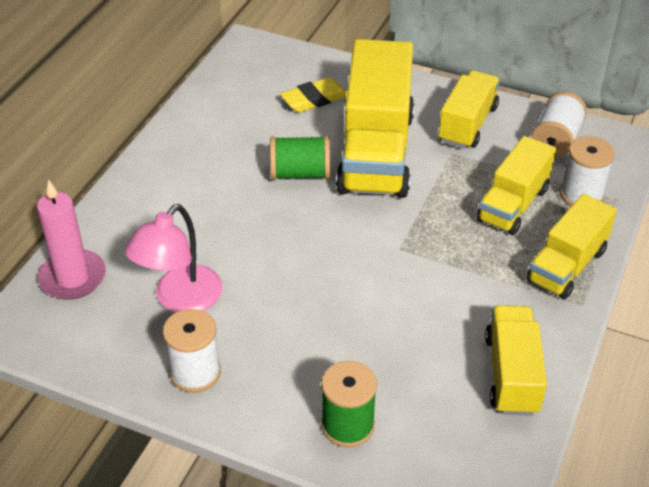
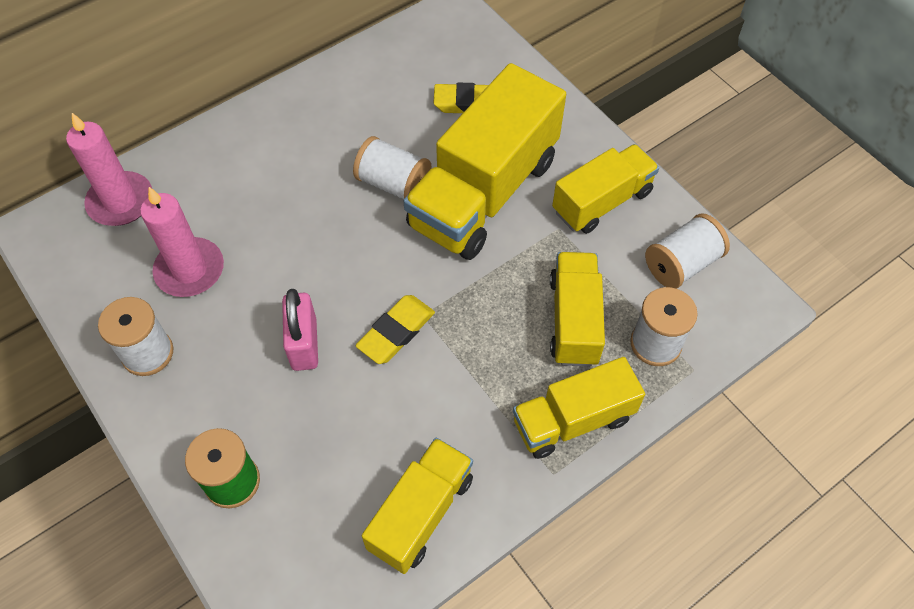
camera: 30 degrees right, 15 degrees up
(180, 299) = (190, 270): pink lamp -> pink candle
(300, 173) = (393, 184): green spool -> white spool
(323, 307) = (304, 344): none -> pink padlock
(389, 268) = (396, 332): none -> yellow eraser
(513, 205) = (574, 320): yellow truck -> yellow truck turned 120 degrees clockwise

